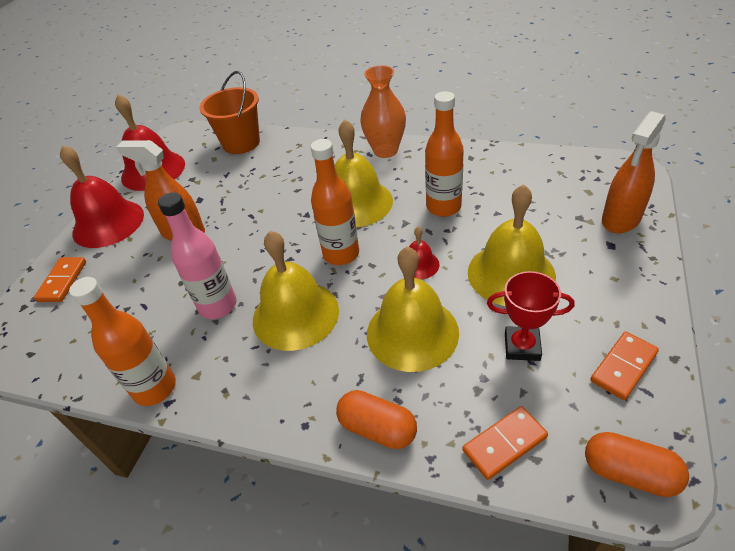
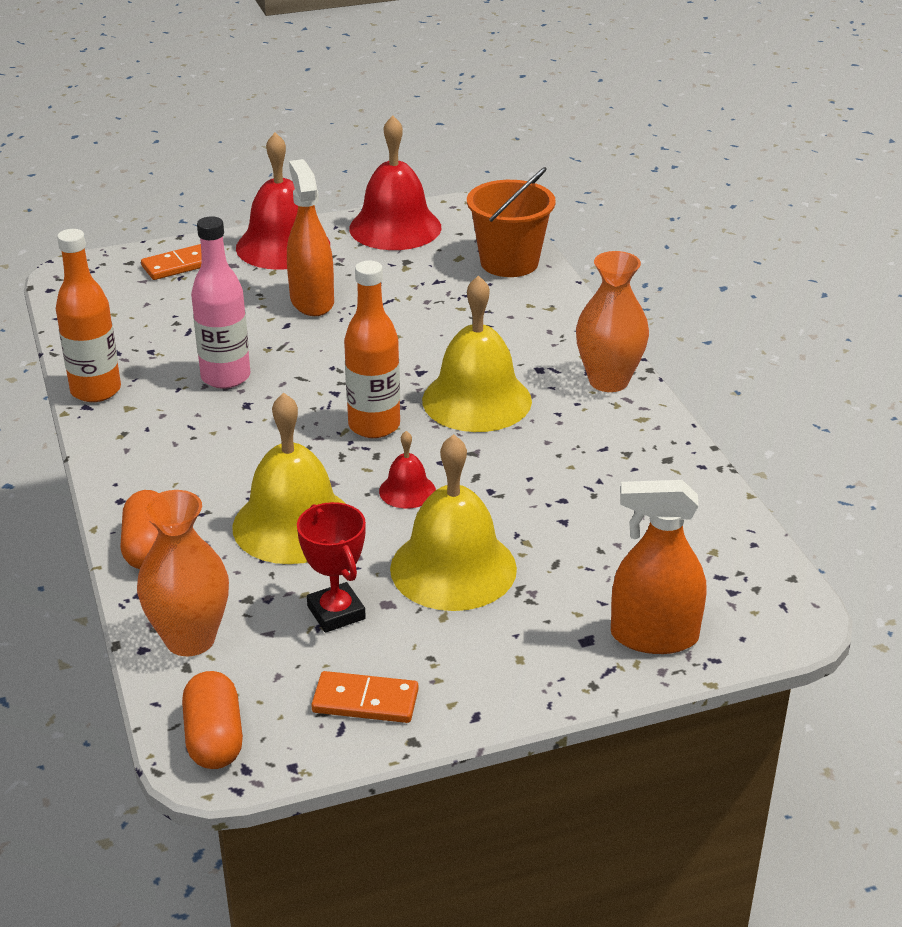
camera: 50 degrees right, 10 degrees down
(295, 314) = (255, 433): yellow bell -> none
(443, 207) = (533, 472): orange bottle -> none
(504, 443) = (190, 639): orange domino -> orange vase

